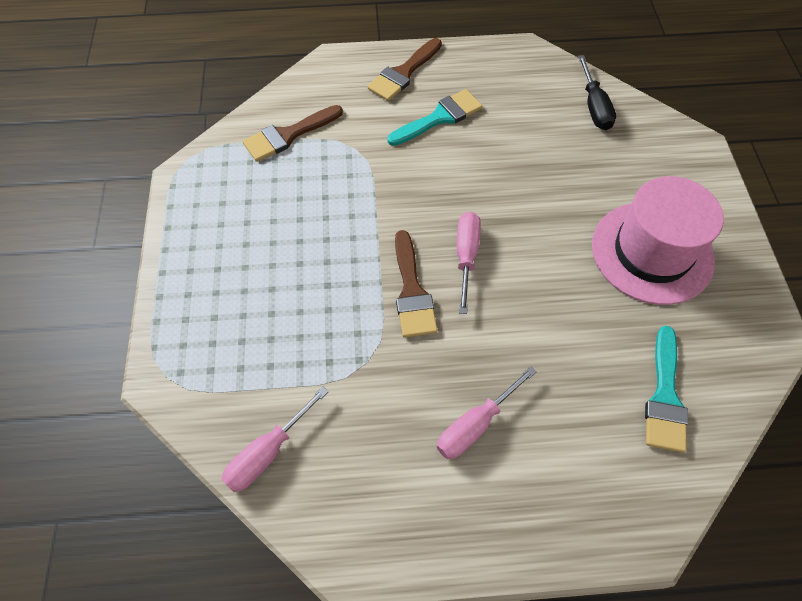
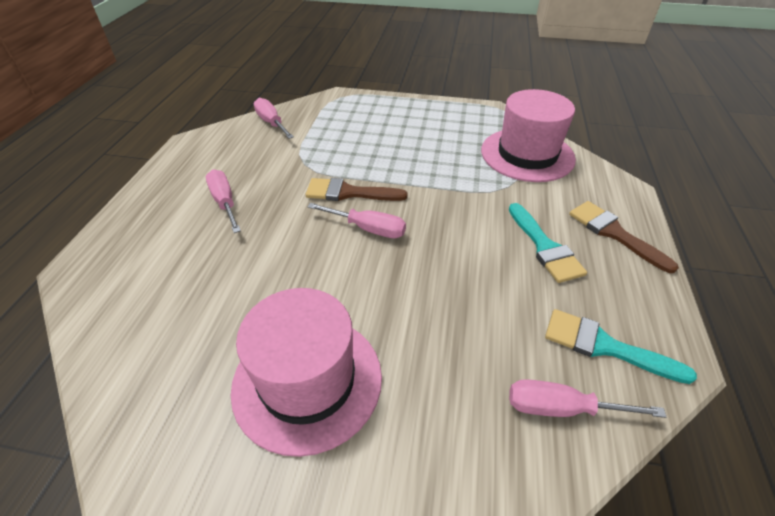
camera: 105 degrees right, 15 degrees down
(288, 135) = (527, 154): brown brush -> pink hat
(594, 107) = (561, 408): black screwdriver -> pink screwdriver
(664, 397) = (156, 323): turquoise brush -> turquoise brush (604, 346)

